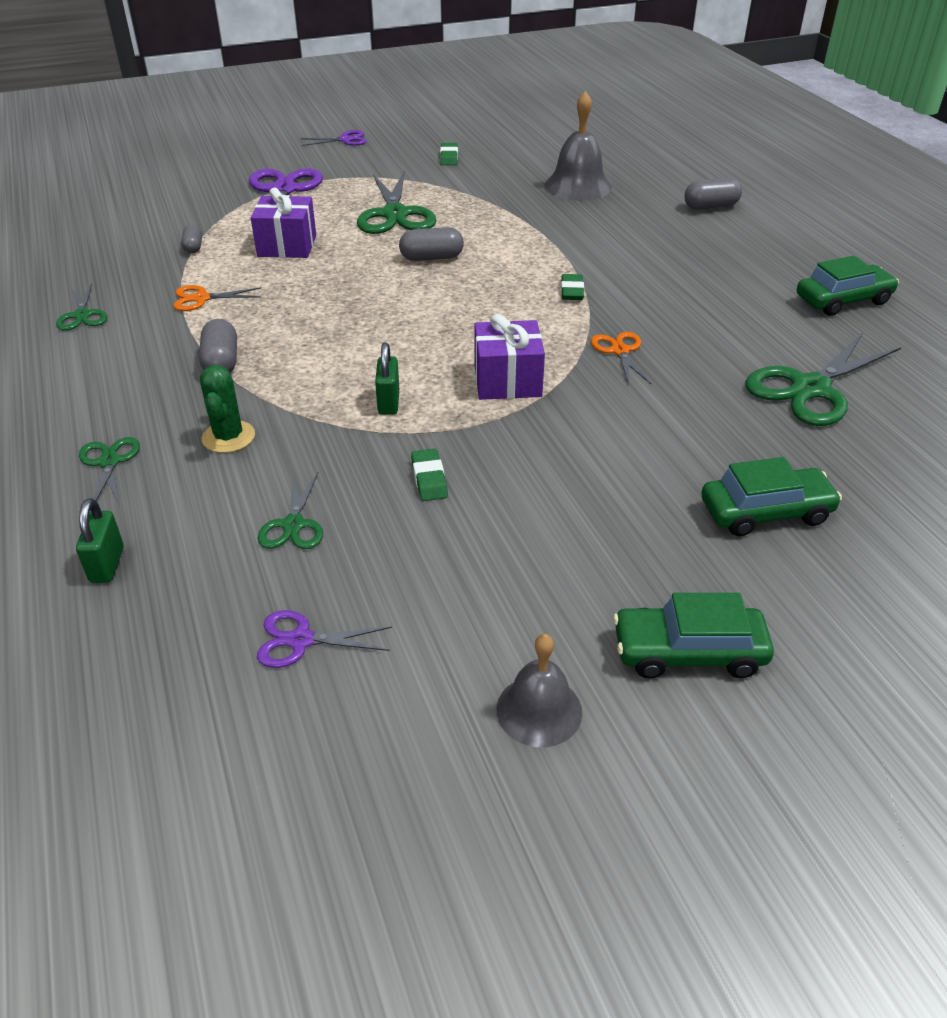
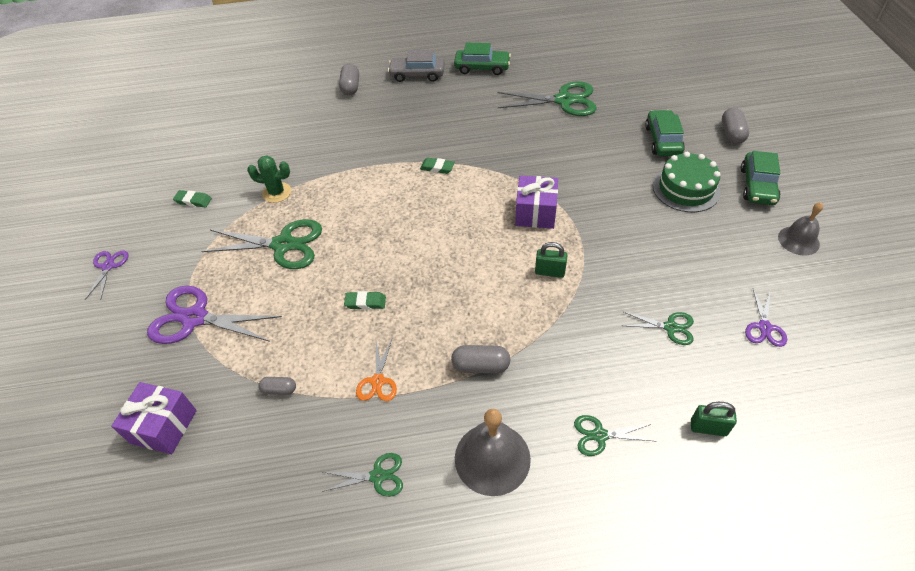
camera: 75 degrees left, 10 degrees up
(228, 437) = (577, 361): green cactus -> green cactus (276, 192)
(287, 246) = (307, 319): purple gift -> purple gift (164, 426)
(429, 478) = (629, 260): green eraser -> green eraser (365, 302)
(431, 258) = (365, 231): grey capsule -> grey capsule (732, 134)
(578, 186) = (288, 139): grey bell -> grey bell (492, 458)
(619, 351) = (513, 160): orange scissors -> none
(633, 544) = (686, 189): none -> green cake
(778, 249) = (417, 75): none -> grey car
(810, 388) = (564, 101): green scissors -> green scissors turned 60 degrees counterclockwise
(843, 300) = (482, 67): green car -> green car turned 105 degrees clockwise

